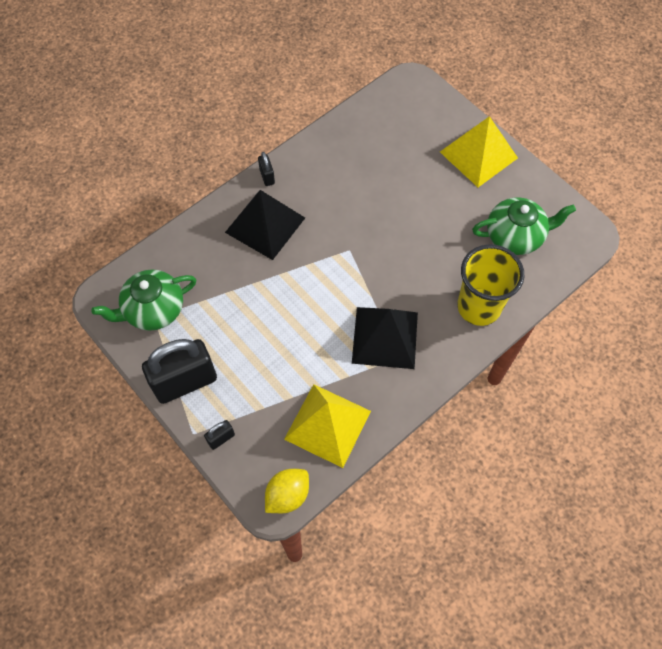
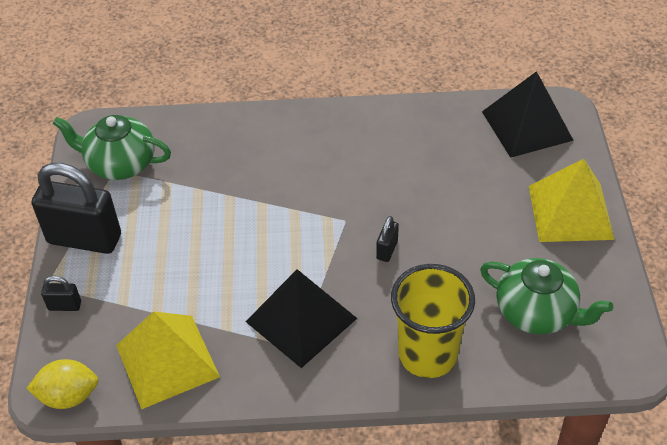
camera: 40 degrees right, 15 degrees down
(265, 225) = (287, 152): black pyramid -> black pyramid (527, 125)
(267, 176) = (330, 113): black padlock -> black padlock (387, 250)

